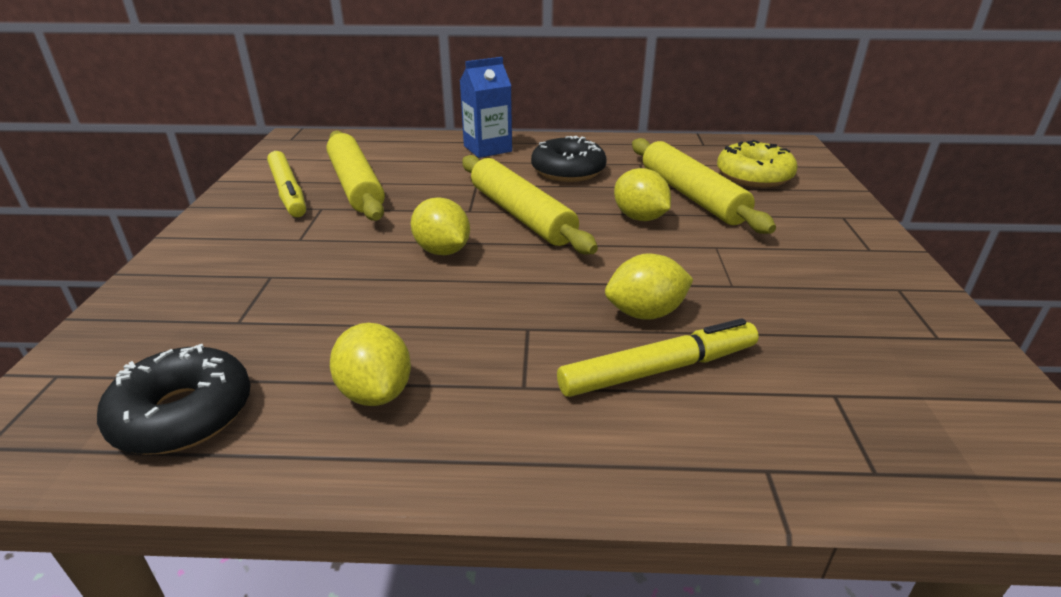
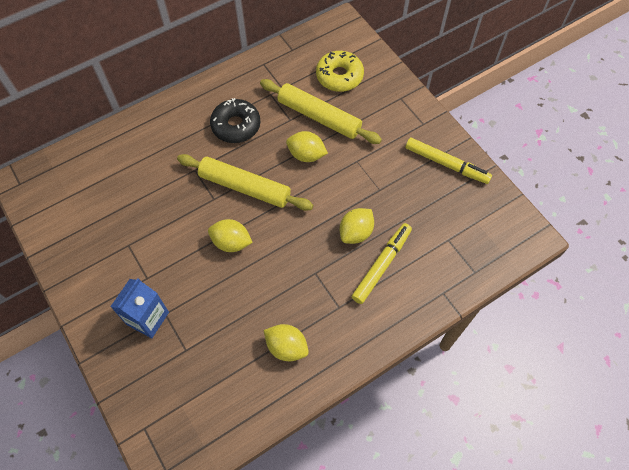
camera: 35 degrees left, 30 degrees up
(183, 414) = (224, 407): black donut -> none
(288, 192) = (90, 242): yellow marker -> yellow marker (446, 164)
(356, 185) = (125, 212): yellow rolling pin -> none
(487, 149) = (167, 125): blue carton -> blue carton (147, 318)

